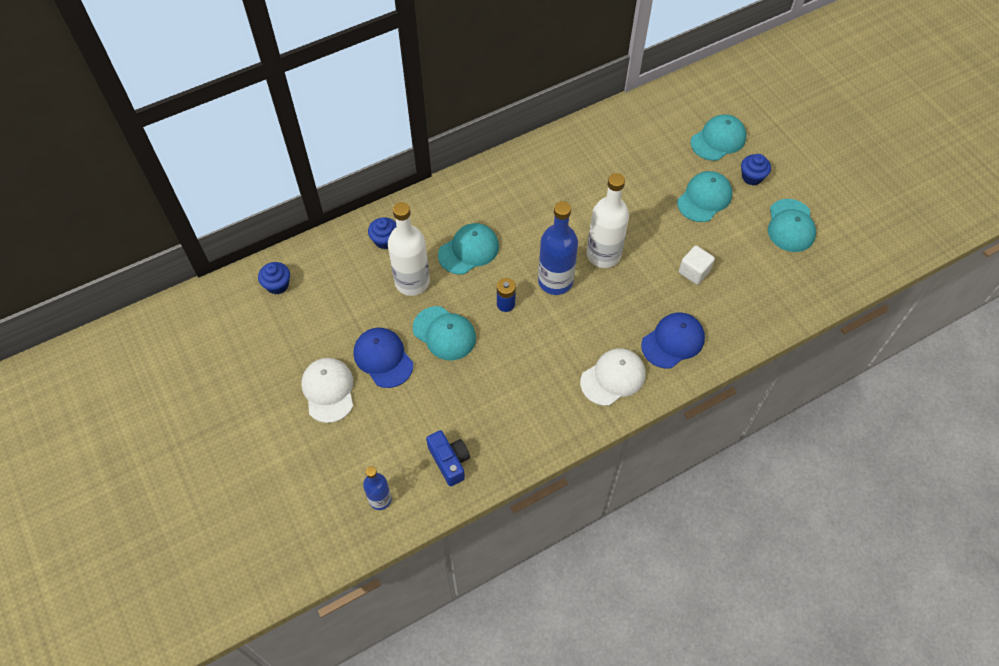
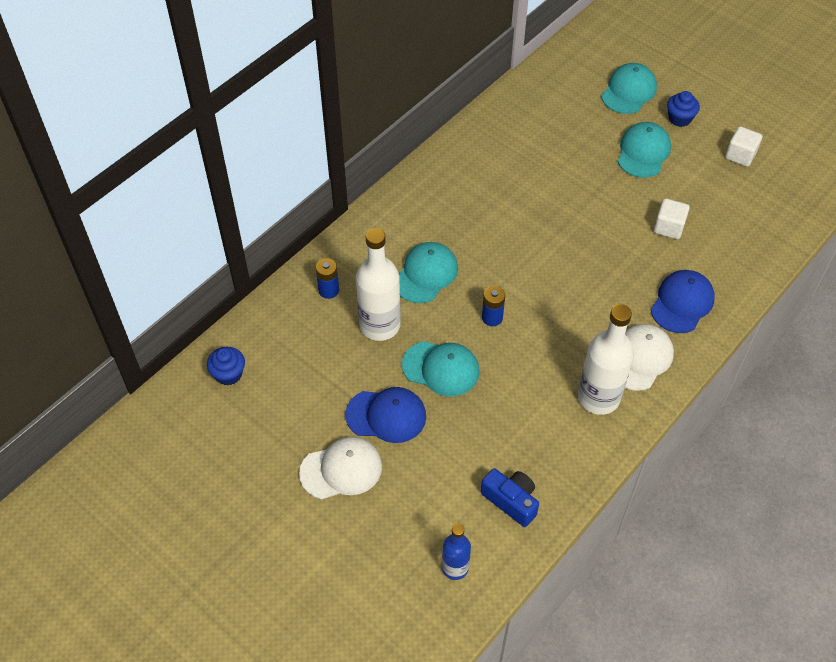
camera: 20 degrees left, 5 degrees down
(328, 390) = (341, 470): white cap -> white cap turned 105 degrees clockwise
(383, 358) = (386, 416): blue cap -> blue cap turned 150 degrees clockwise
(385, 240) = (328, 290): blue cupcake -> blue battery
(555, 281) = (533, 279): blue bottle -> none
(603, 255) = (569, 237): white bottle -> white bottle (598, 397)
(790, 226) = (740, 155): turquoise cap -> white cube

